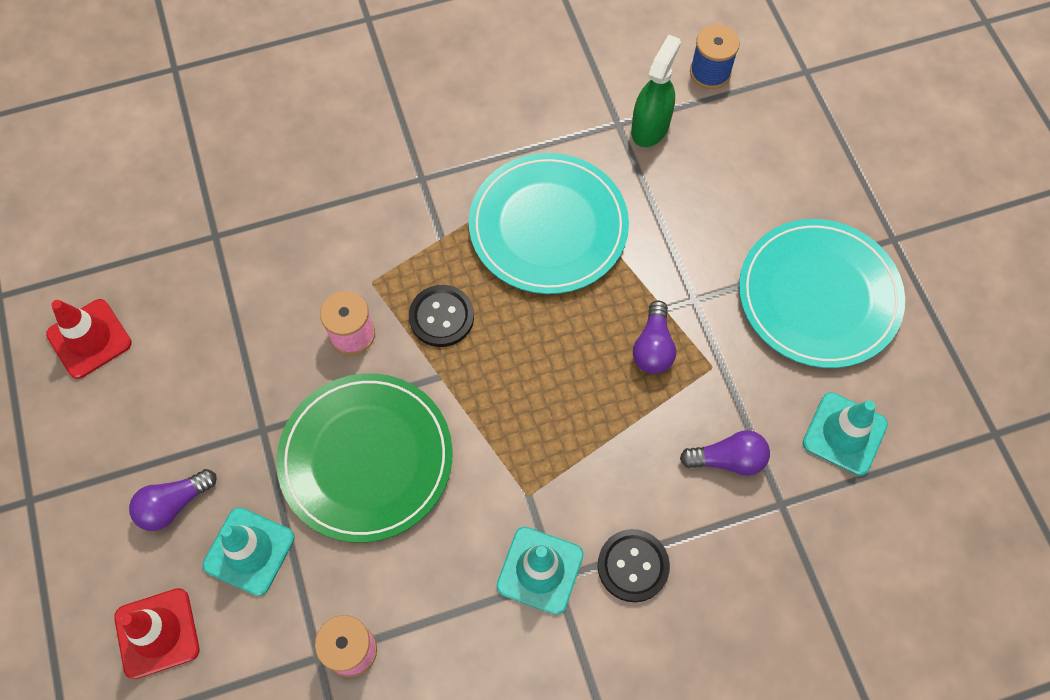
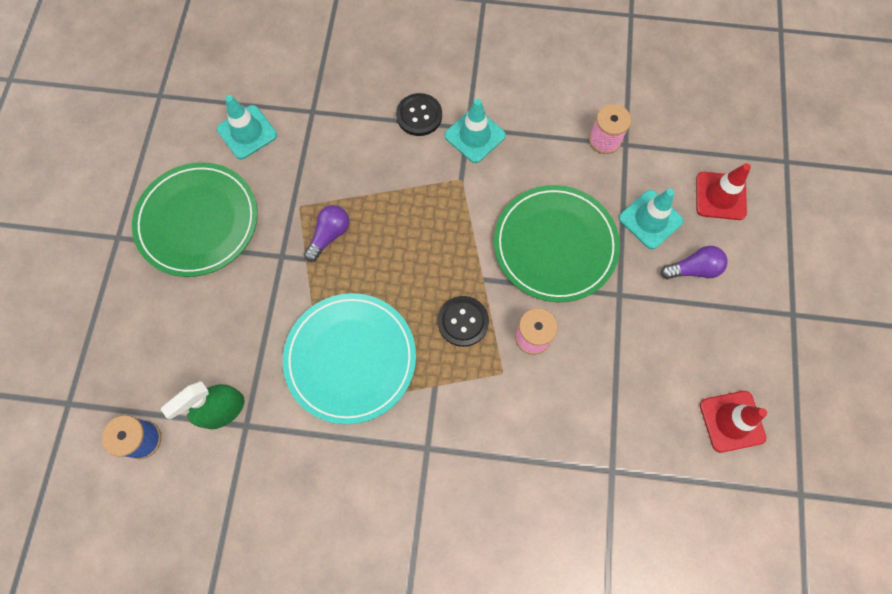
camera: 155 degrees left, 5 degrees up
(728, 459) = (327, 148): purple light bulb -> none
(819, 296) = (198, 221): turquoise plate -> green plate

